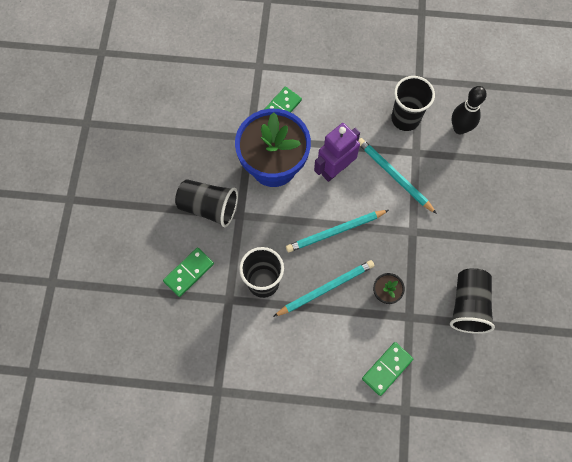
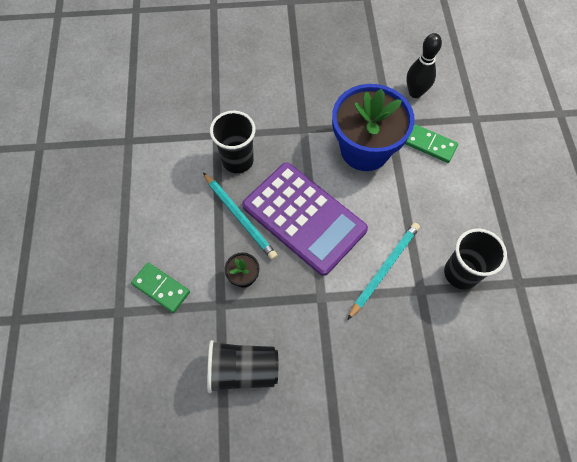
camera: 80 degrees right, 5 degrees down
(189, 272) = (237, 99): green domino -> none
(209, 207) = (306, 103): black cup -> none
(335, 169) = (376, 207): purple robot -> none
(335, 232) = (304, 218): turquoise pencil -> purple calculator
(459, 128) = (468, 338): black bowling pin -> black bowling pin (415, 92)

